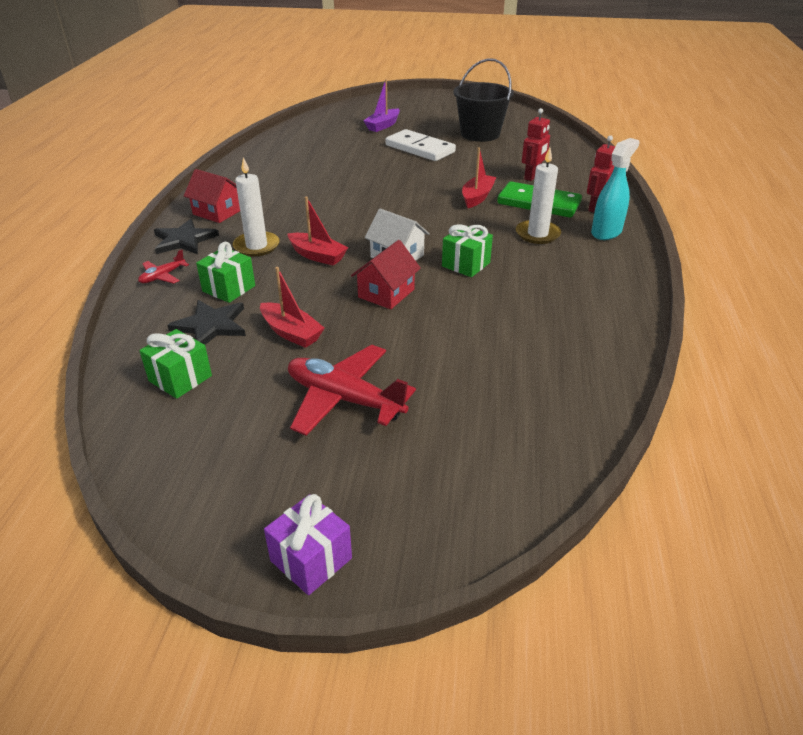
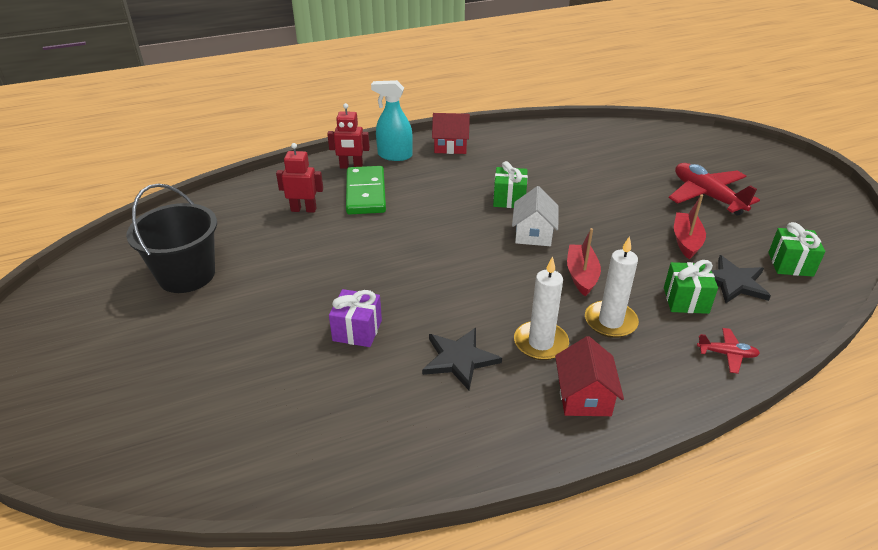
camera: 120 degrees left, 0 degrees up
(184, 240) = (662, 383): black star -> black star (459, 359)
(311, 559) = (798, 168): purple gift -> purple gift (357, 330)
(344, 399) = (707, 196): red plane -> red plane turned 150 degrees clockwise
(383, 126) = (187, 377): purple boat -> none
(386, 293) = (589, 220): red house -> red house (450, 146)
(420, 149) = (267, 307): white domino -> none
(477, 197) = (379, 227): red boat -> none
(537, 234) = (426, 181): white candle -> white candle (540, 343)

